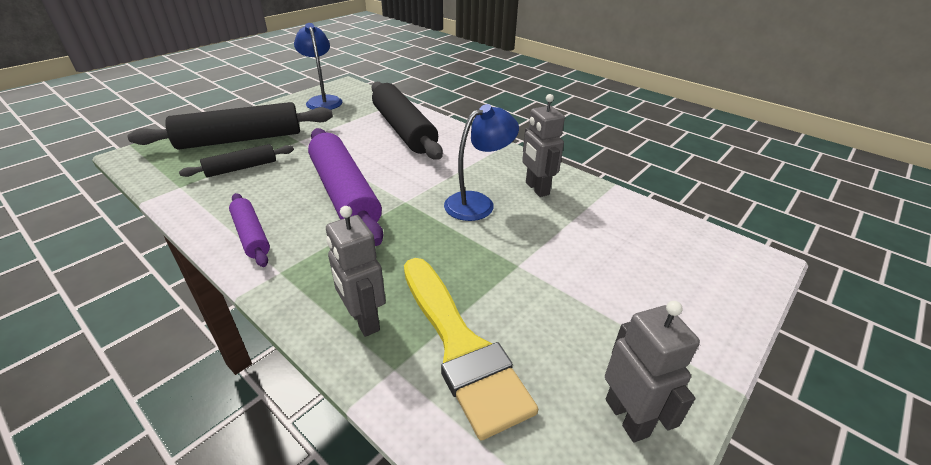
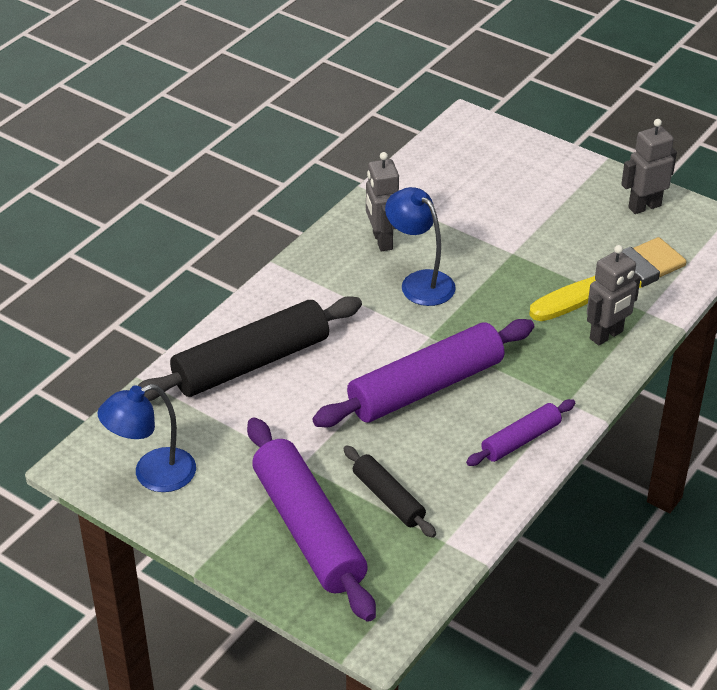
camera: 95 degrees left, 5 degrees up
(240, 139) = (308, 529): black rolling pin -> purple rolling pin
(536, 189) = (382, 241): grey robot -> grey robot turned 105 degrees clockwise

